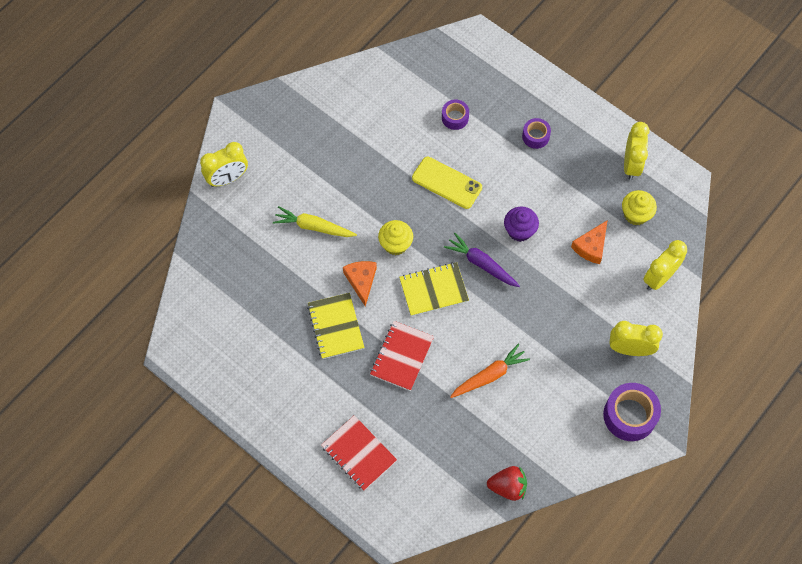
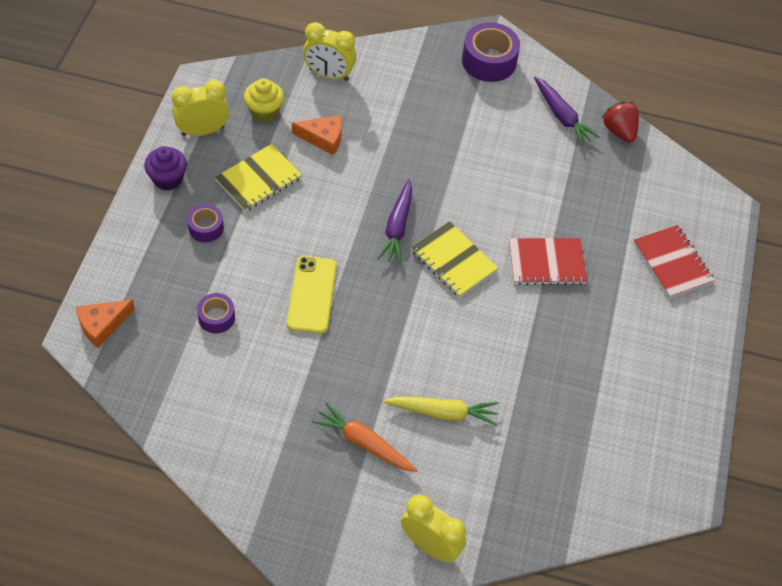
camera: 120 degrees left, 10 degrees down
(313, 227) = (443, 413): yellow carrot -> yellow carrot turned 75 degrees counterclockwise
(335, 327) = (552, 338): yellow notebook -> yellow notebook (258, 179)
(358, 453) = (672, 263): red notebook -> red notebook turned 45 degrees counterclockwise
(361, 281) = (483, 334): orange cheese -> orange cheese (102, 325)
(395, 244) = (418, 317): yellow cupcake -> none
(489, 375) = (518, 180): orange carrot -> orange carrot (364, 443)
(519, 231) = (337, 206): purple cupcake -> purple cupcake (168, 179)
(543, 446) = (562, 116): none -> purple carrot
(630, 349) = (421, 78): yellow clock -> none

